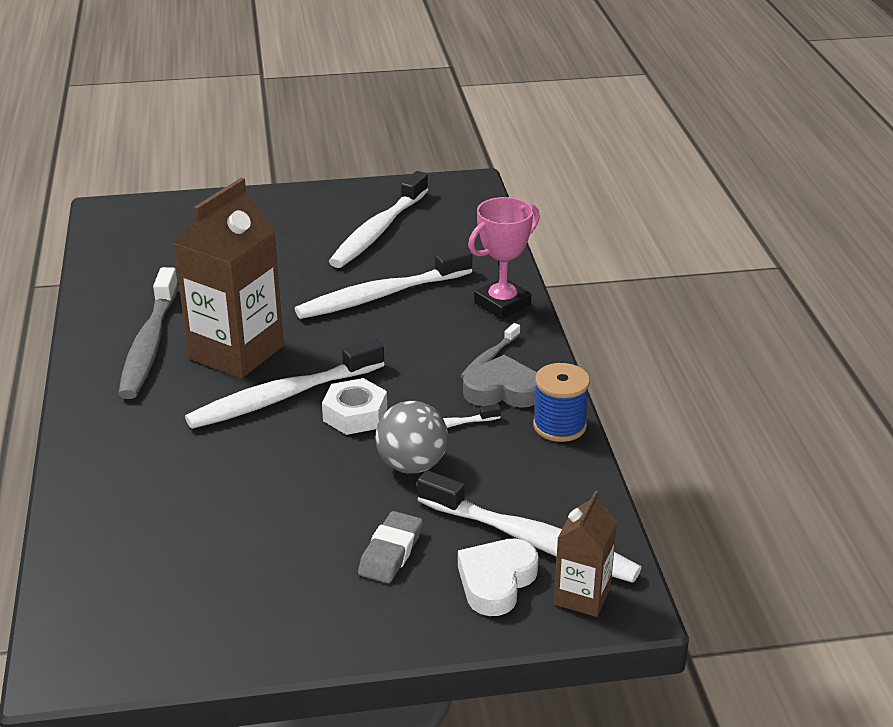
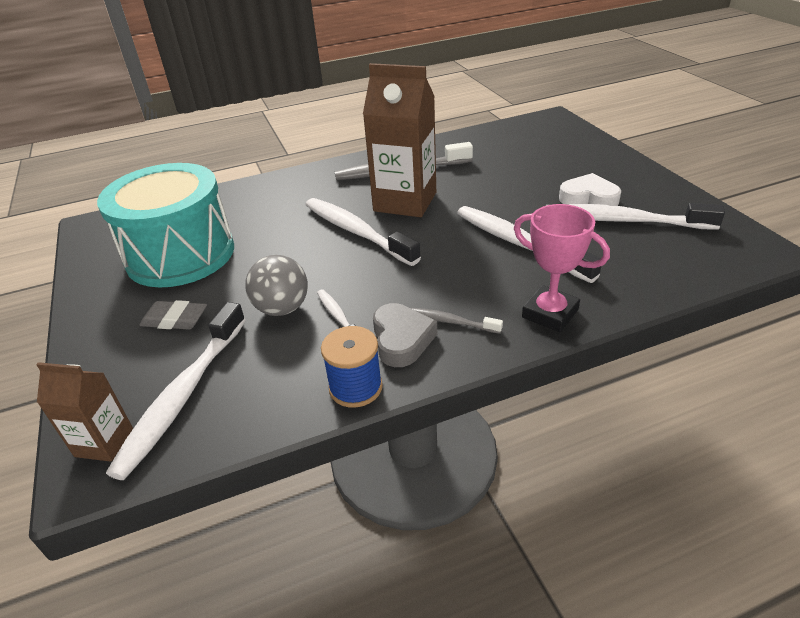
camera: 80 degrees right, 5 degrees up
(236, 553) = (180, 254): none -> turquoise drum
(355, 415) = (343, 267): white nut -> none
(496, 582) = (132, 383): white heart -> white heart (588, 198)

